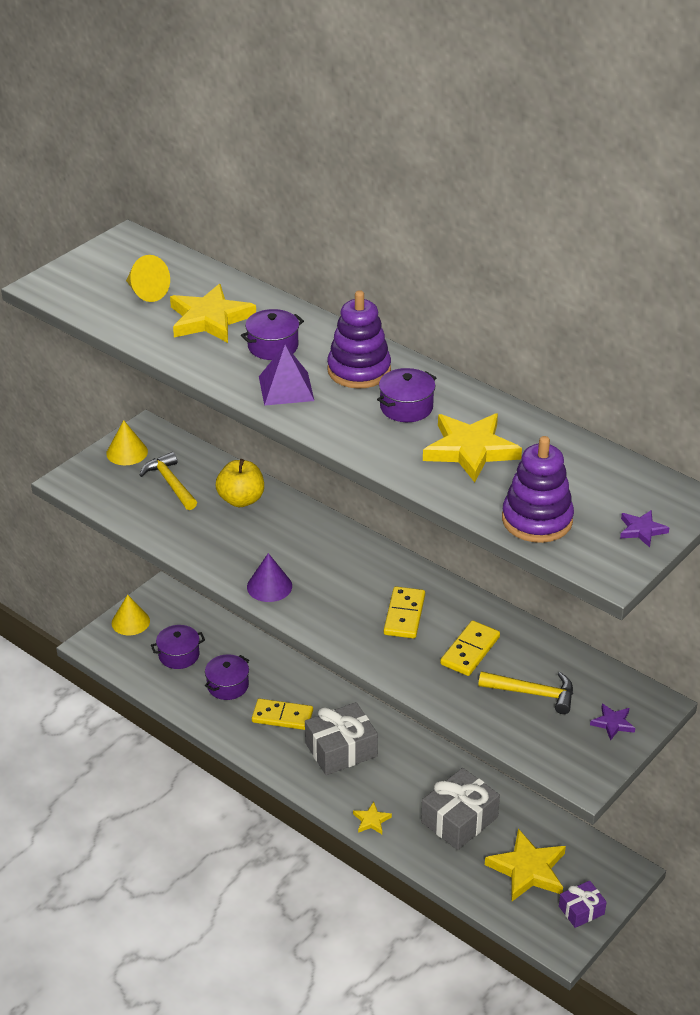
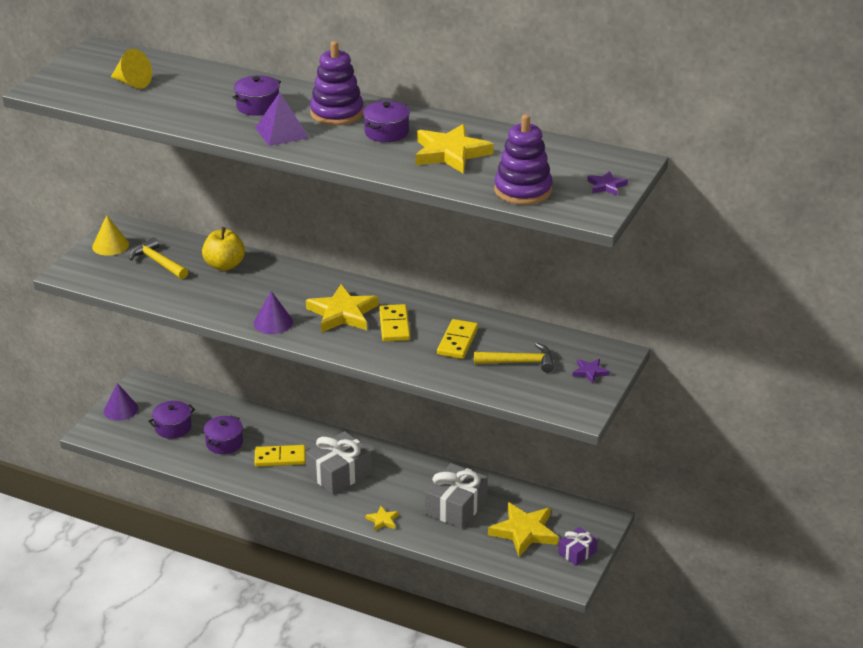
camera: 15 degrees left, 5 degrees down
(130, 622) = (121, 409): yellow cone -> purple cone
(210, 319) = (196, 94): yellow star -> yellow star (342, 313)

